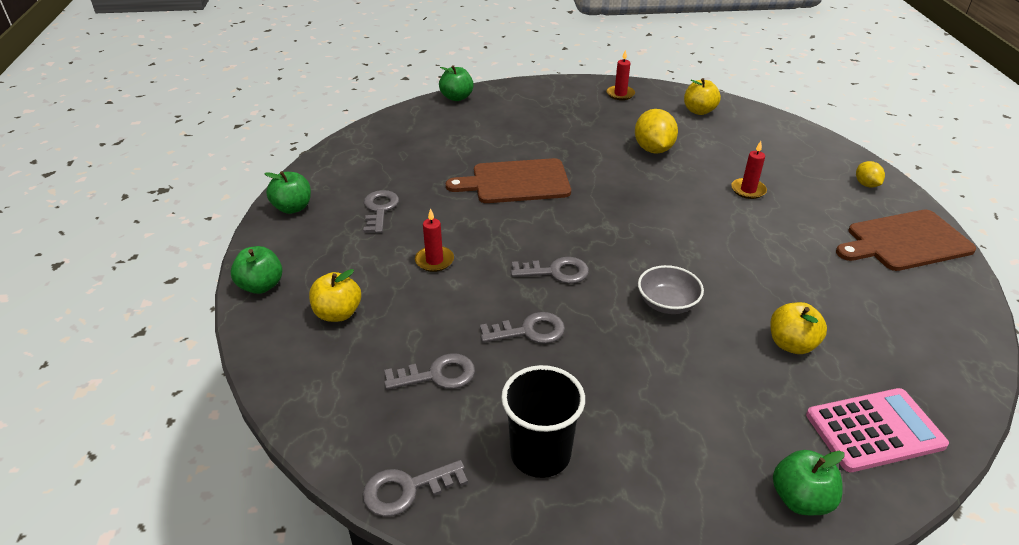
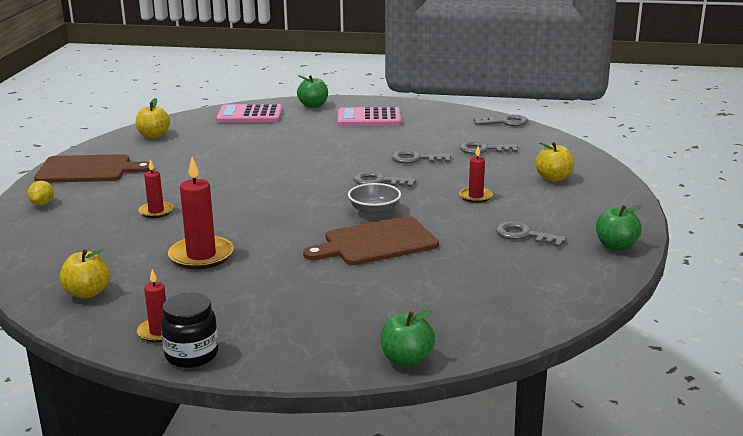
camera: 165 degrees left, 15 degrees down
(261, 286) = (621, 197): green apple -> none
(380, 209) = (524, 235): grey key -> grey key turned 105 degrees clockwise
(516, 182) = (376, 242): brown cutting board -> brown cutting board turned 150 degrees clockwise
(540, 454) = (432, 124): black cup -> none
(587, 85) = (191, 355): none -> black jar
(653, 149) = (201, 256): yellow lemon -> red candle
(662, 458) = (369, 118): none -> pink calculator
(667, 303) = (310, 160): grey bowl -> grey bowl (374, 211)
(791, 344) = (251, 139): yellow apple -> yellow apple (154, 135)

